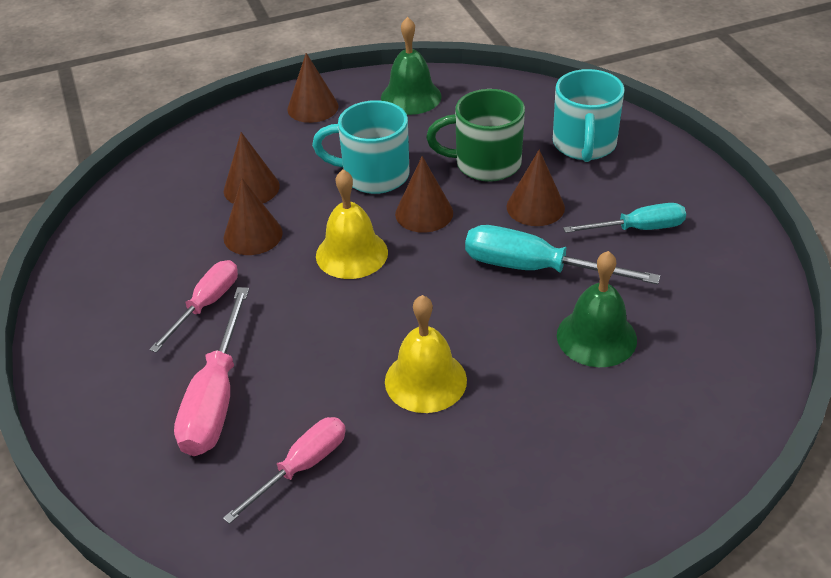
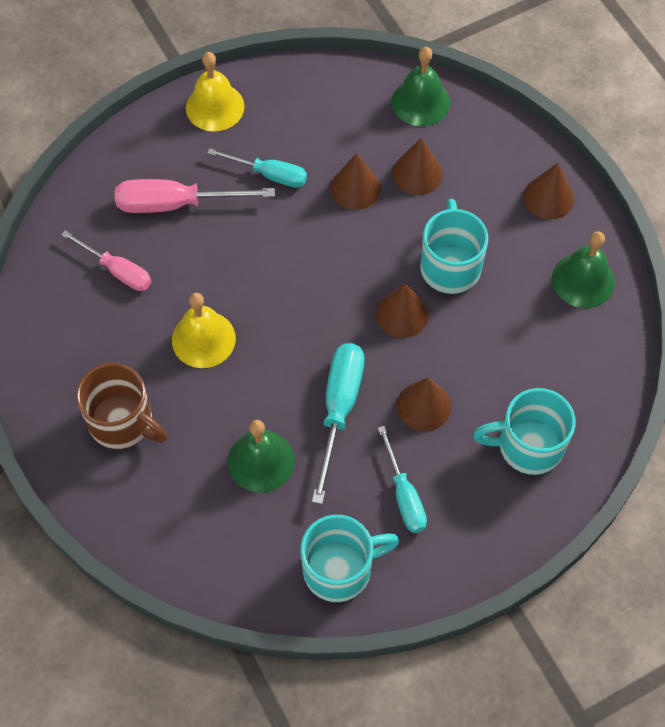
camera: 80 degrees right, 20 degrees up
(160, 178) = (421, 102): none -> green bell
(206, 305) = (269, 174): pink screwdriver -> turquoise screwdriver
(351, 253) = (341, 265): yellow bell -> yellow bell (215, 107)
(485, 163) = (483, 358): green mug -> none
(537, 470) = (123, 422): none -> brown mug
(726, 282) = (340, 569): none -> turquoise mug

